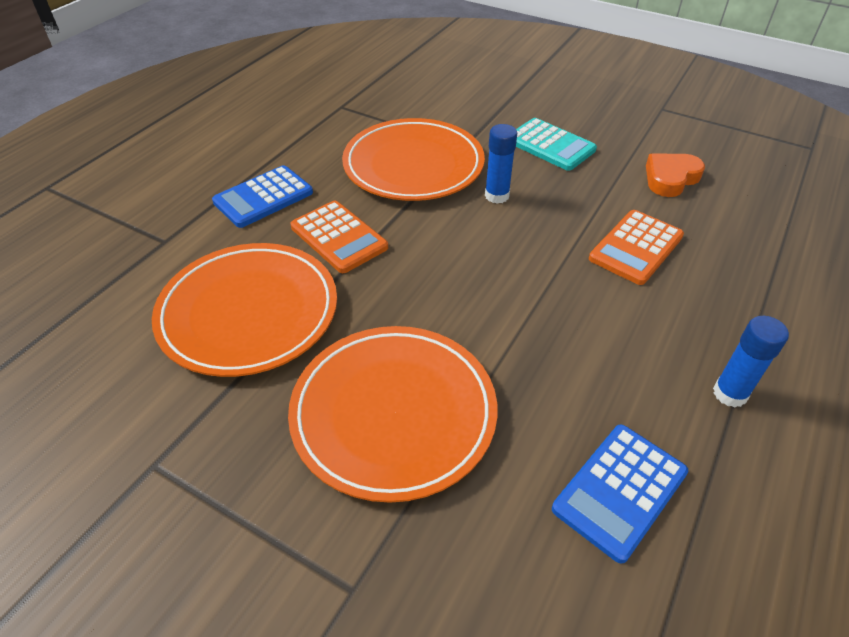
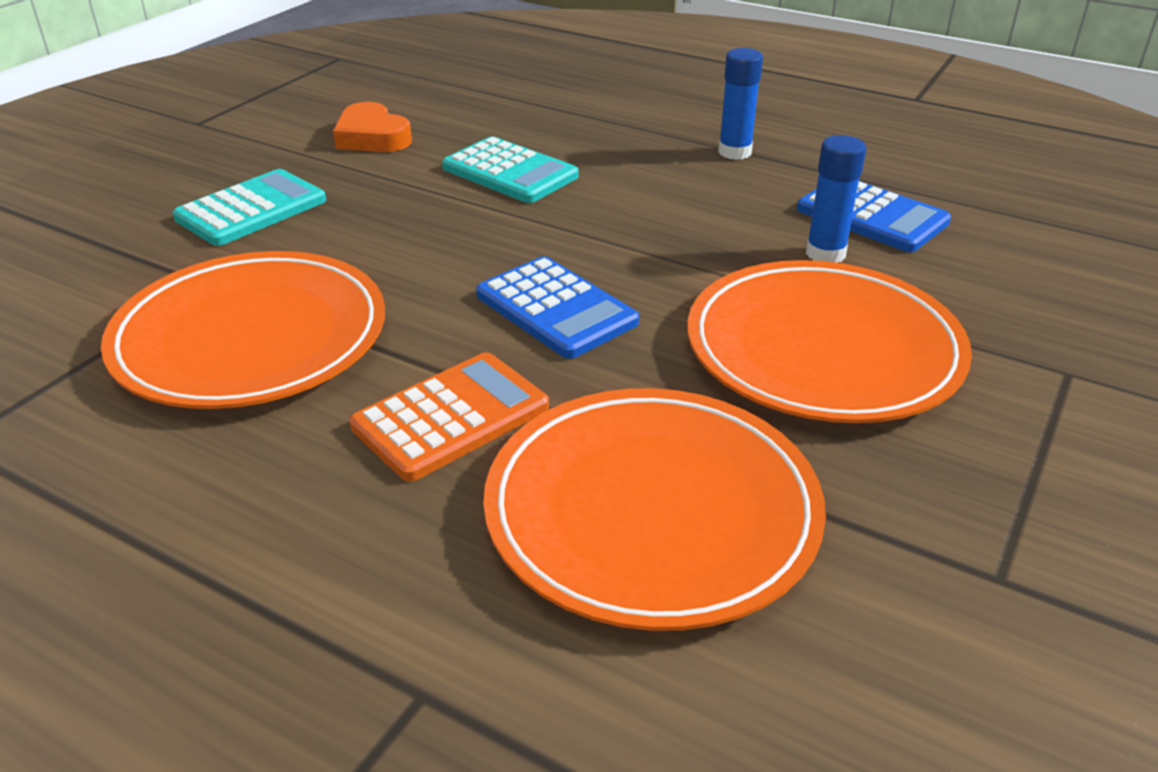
camera: 90 degrees left, 10 degrees down
(263, 197) = (292, 535): blue calculator -> blue calculator (556, 309)
(497, 196) = (372, 260): blue glue stick -> blue glue stick (825, 254)
(636, 248) = (510, 172): orange calculator -> turquoise calculator

